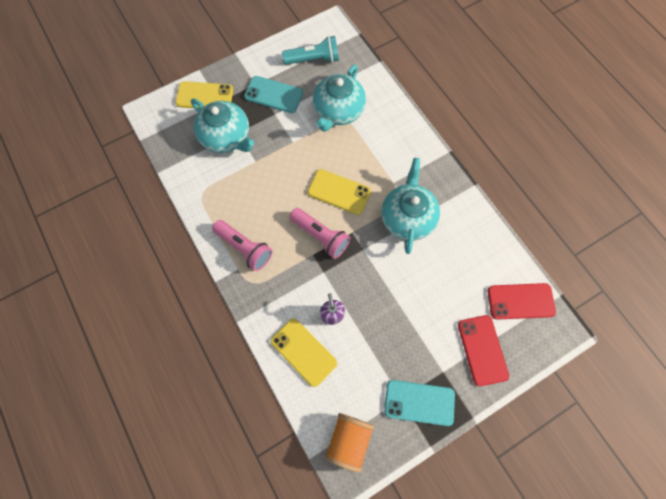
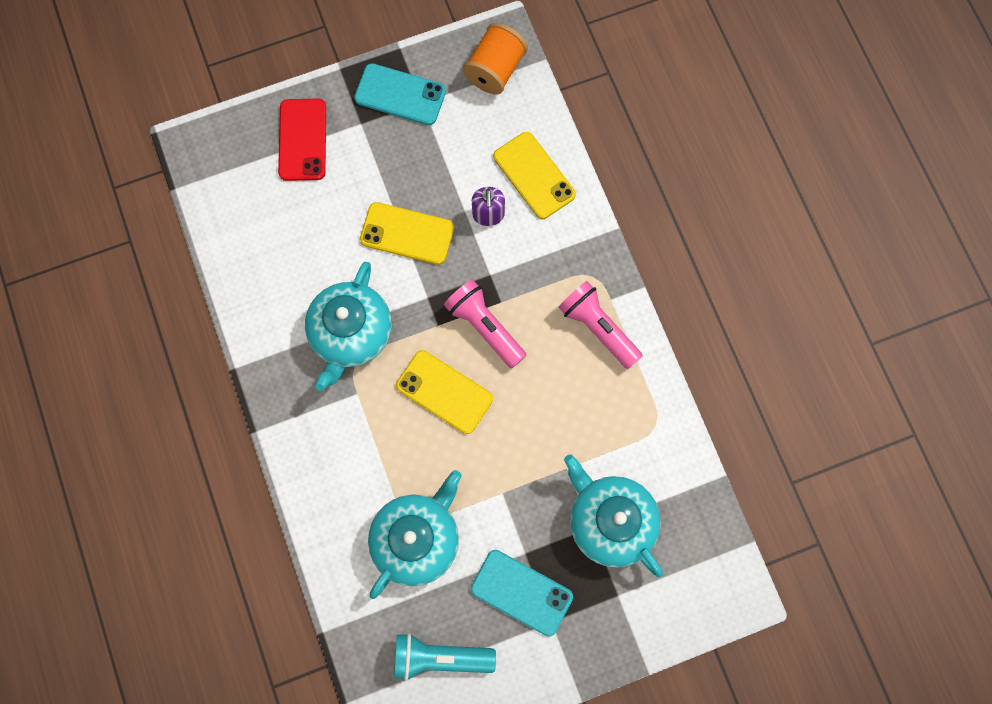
camera: 170 degrees left, 5 degrees up
(204, 96) = (641, 611): yellow phone -> yellow phone (407, 233)
(520, 301) = (230, 190): red phone -> none

